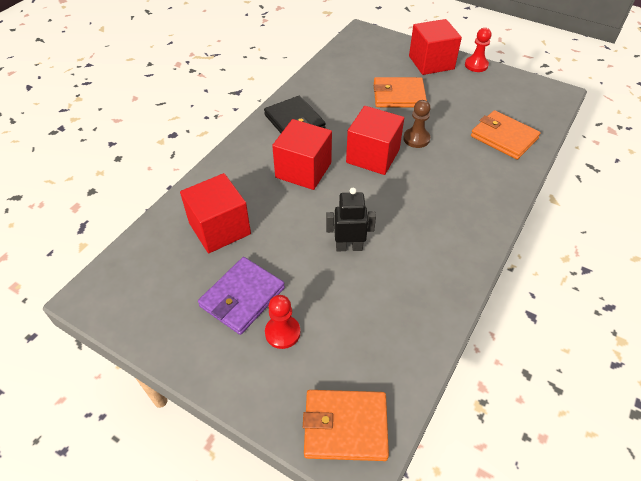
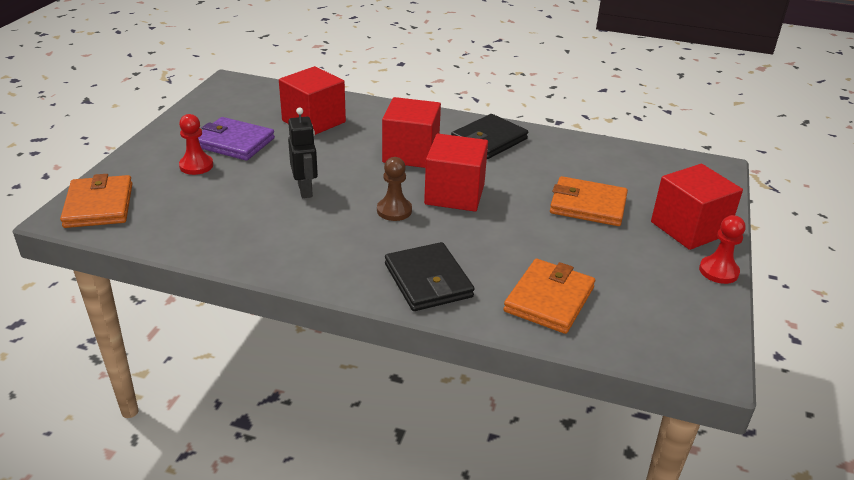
camera: 75 degrees right, 15 degrees down
(399, 95) = (588, 205): orange wallet -> orange wallet turned 60 degrees counterclockwise
(416, 139) = (504, 223): brown pawn -> brown pawn (394, 210)
(483, 189) = (428, 280): none -> black wallet

